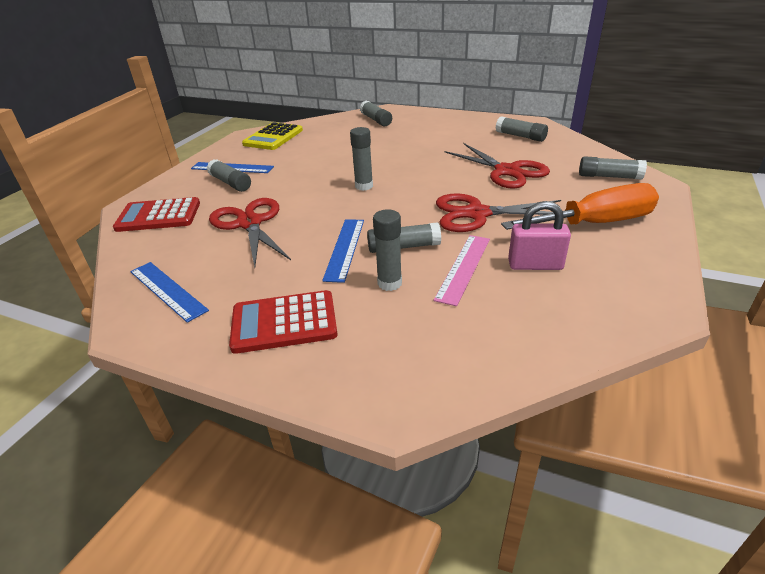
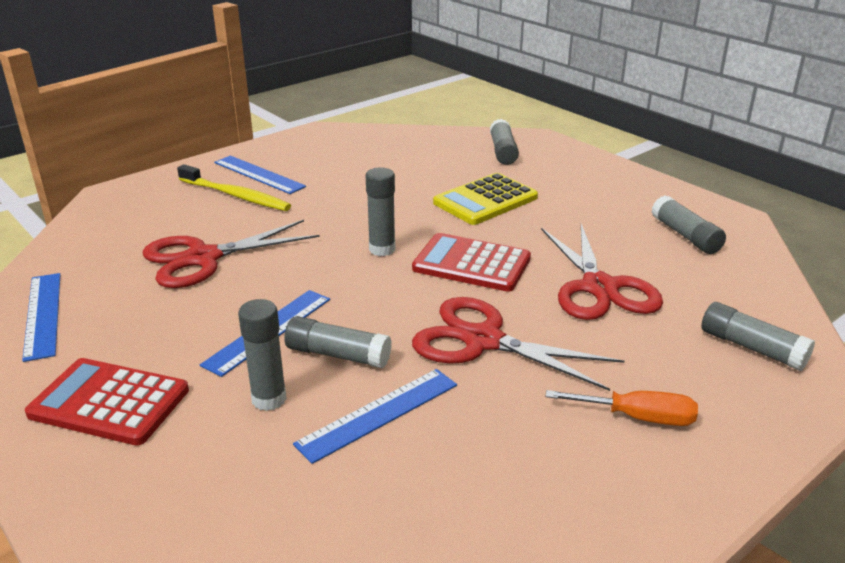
camera: 25 degrees right, 5 degrees down
(158, 216) = (123, 216): red calculator -> red calculator (471, 264)
(230, 183) = (236, 196): grey glue stick -> yellow toothbrush
(250, 223) = (203, 258): red scissors -> red scissors turned 120 degrees counterclockwise
(273, 137) = (348, 143): yellow calculator -> yellow calculator (485, 200)
(463, 268) = (378, 414): pink ruler -> blue ruler
(535, 265) = (475, 448): pink padlock -> none
(595, 223) = (638, 417): orange screwdriver -> orange screwdriver, size x0.54

